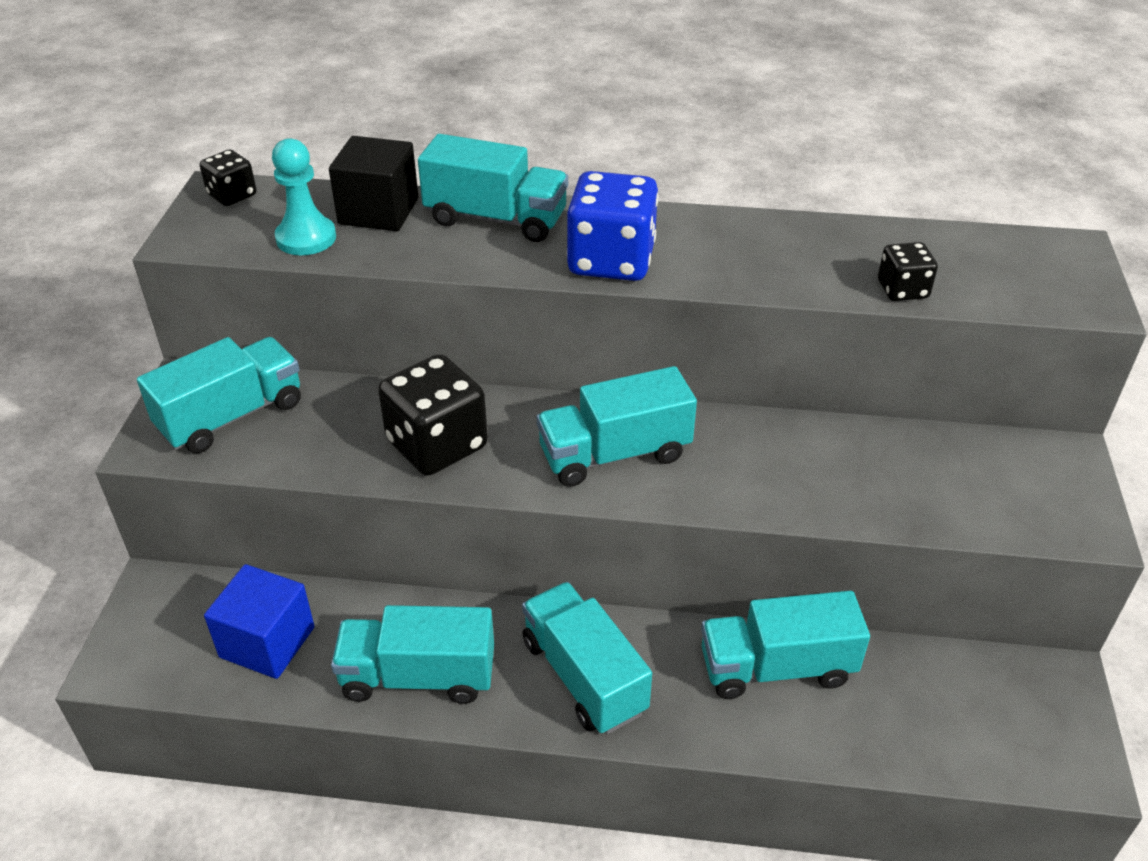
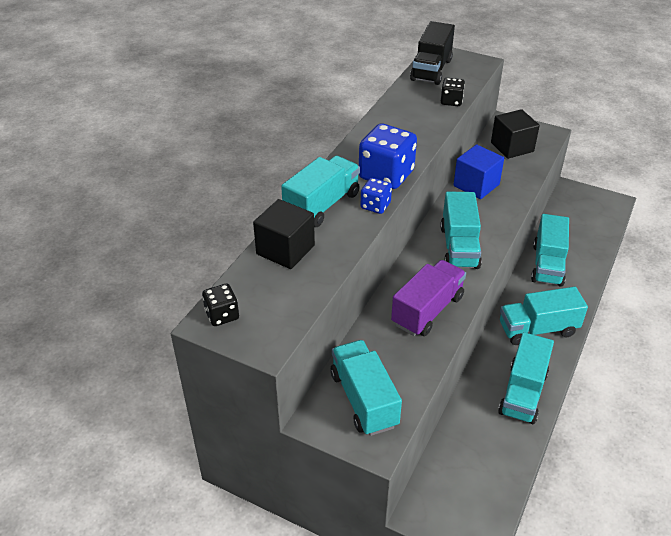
camera: 70 degrees left, 0 degrees up
(267, 642) = (482, 457): blue cube -> blue cube (476, 185)
(306, 238) = (299, 286): turquoise pawn -> none
(437, 445) = (427, 310): black dice -> purple truck
(522, 266) = (375, 206): none -> blue dice
(982, 477) = (512, 147): none -> black cube
(995, 249) = (431, 70): none -> black truck

